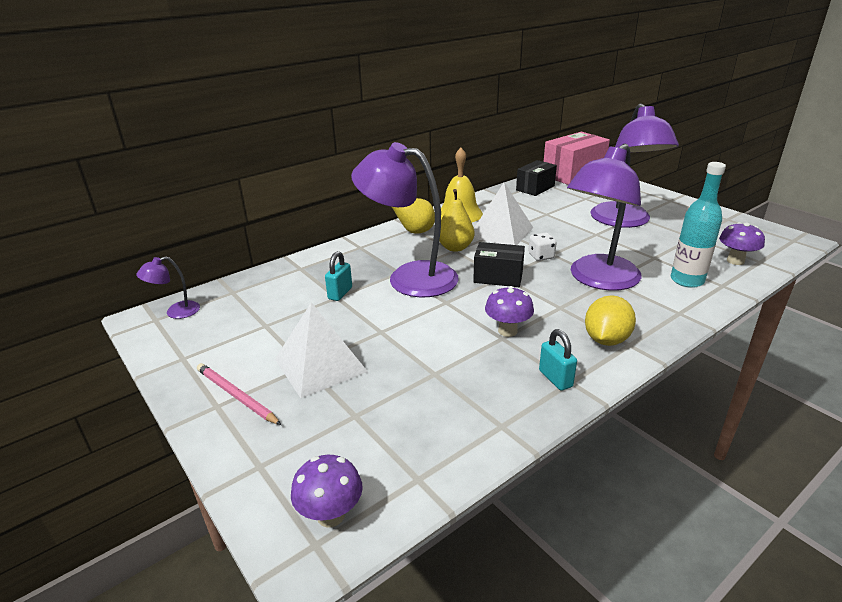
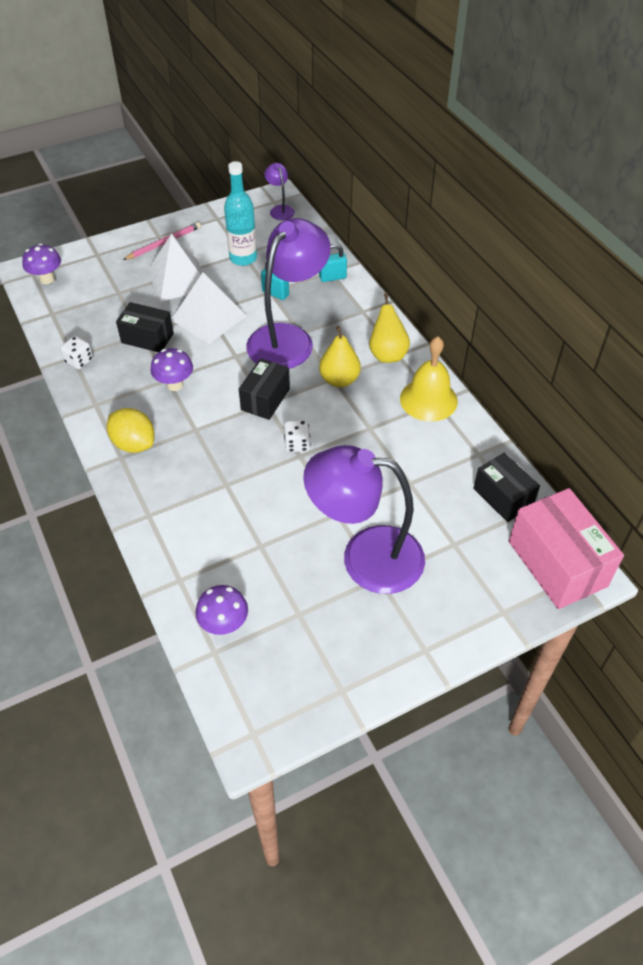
camera: 100 degrees right, 20 degrees up
(441, 367) = (147, 338): none -> black box
(501, 232) = (367, 425): white pyramid -> white pyramid (208, 318)
(506, 417) = (79, 361): none -> white dice
(555, 379) = (103, 396): turquoise padlock -> turquoise padlock (332, 277)
(598, 280) = (231, 475): purple lamp -> none
(687, 280) = (201, 551): turquoise bottle -> turquoise bottle (243, 258)

